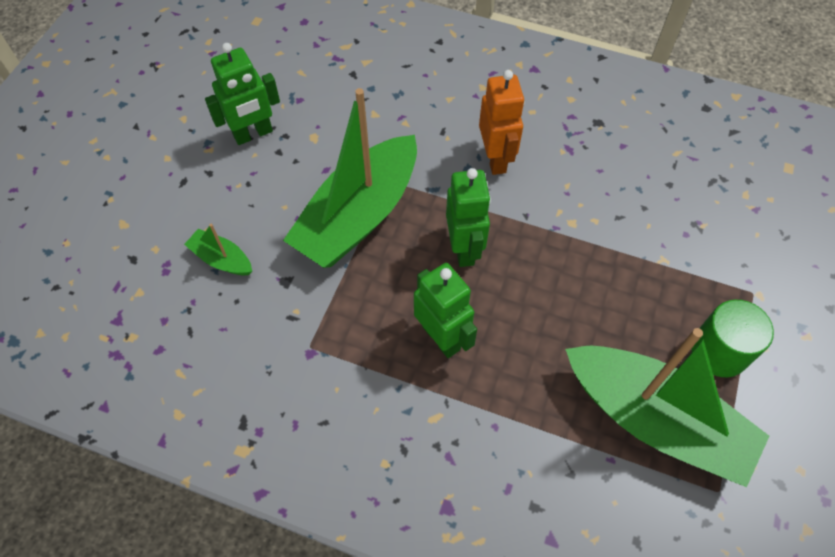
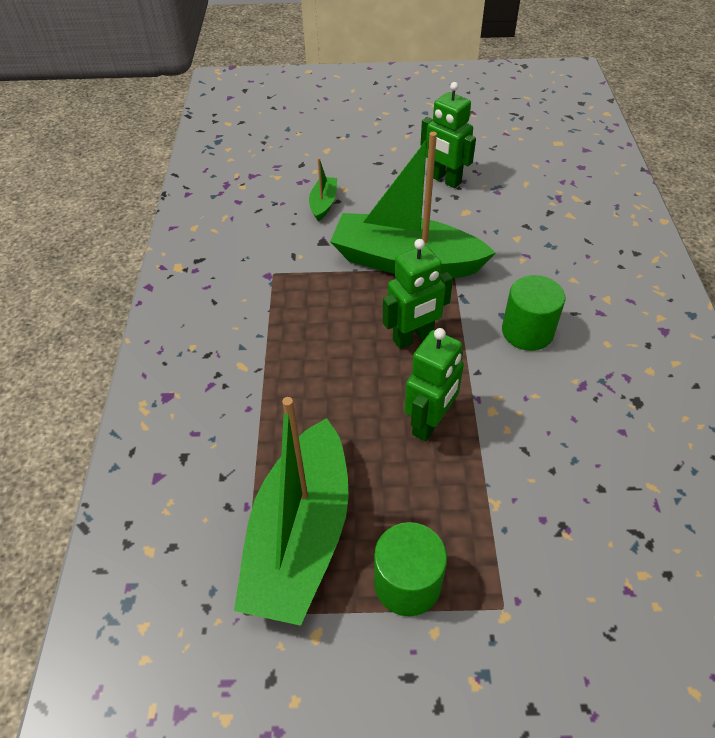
camera: 70 degrees right, 10 degrees down
(441, 337) = (316, 348): green robot -> green robot (430, 423)
(495, 159) = (527, 331): orange robot -> green cylinder

